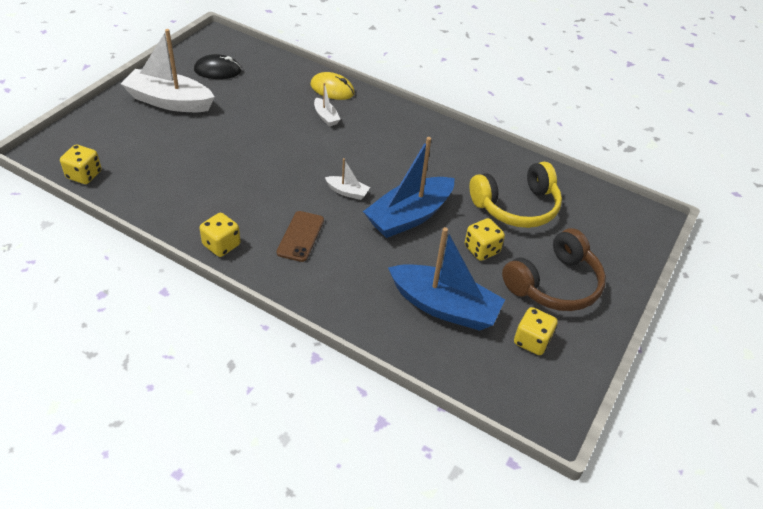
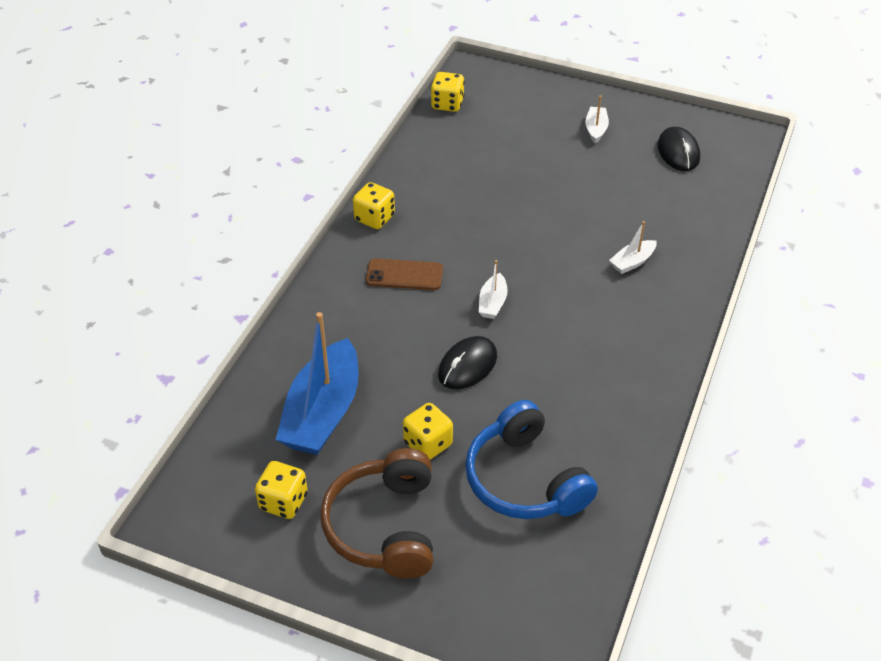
camera: 85 degrees right, 0 degrees up
(169, 101) = (596, 129): white boat -> white boat, size x0.45
(332, 89) = (697, 259): yellow mouse -> none
(409, 216) = (467, 365): blue boat -> black mouse
(516, 207) = (524, 480): yellow headphones -> blue headphones
(554, 284) = (384, 526): brown headphones -> brown headphones turned 45 degrees clockwise

